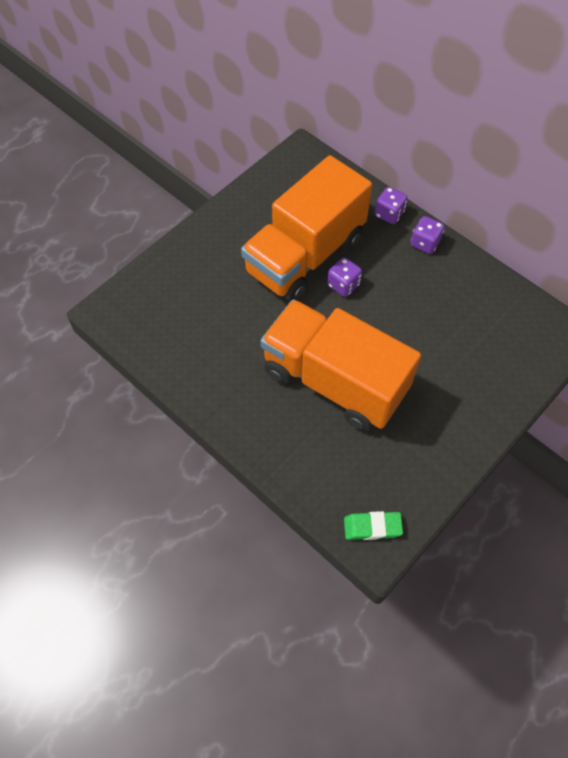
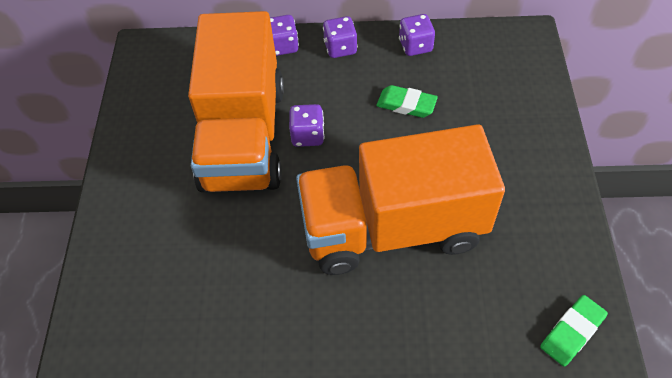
camera: 40 degrees left, 5 degrees down
(426, 314) = (406, 105): none -> green eraser
(477, 279) = (415, 46): none -> purple dice

